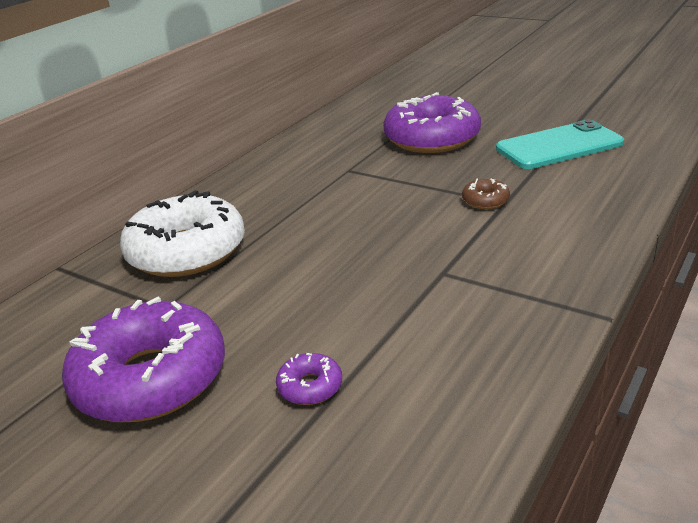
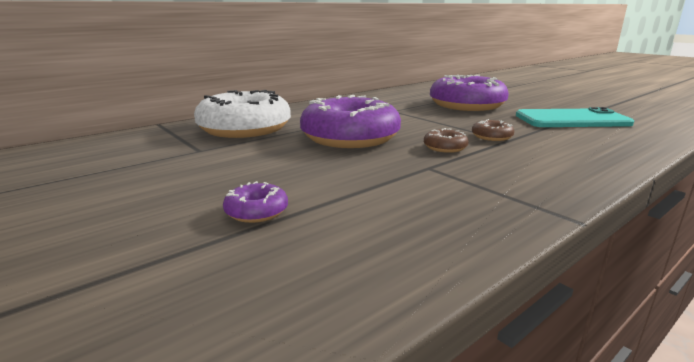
camera: 15 degrees right, 10 degrees down
(151, 378) = (145, 182): purple donut -> purple donut (350, 137)
(444, 233) = (445, 147): none -> brown donut

